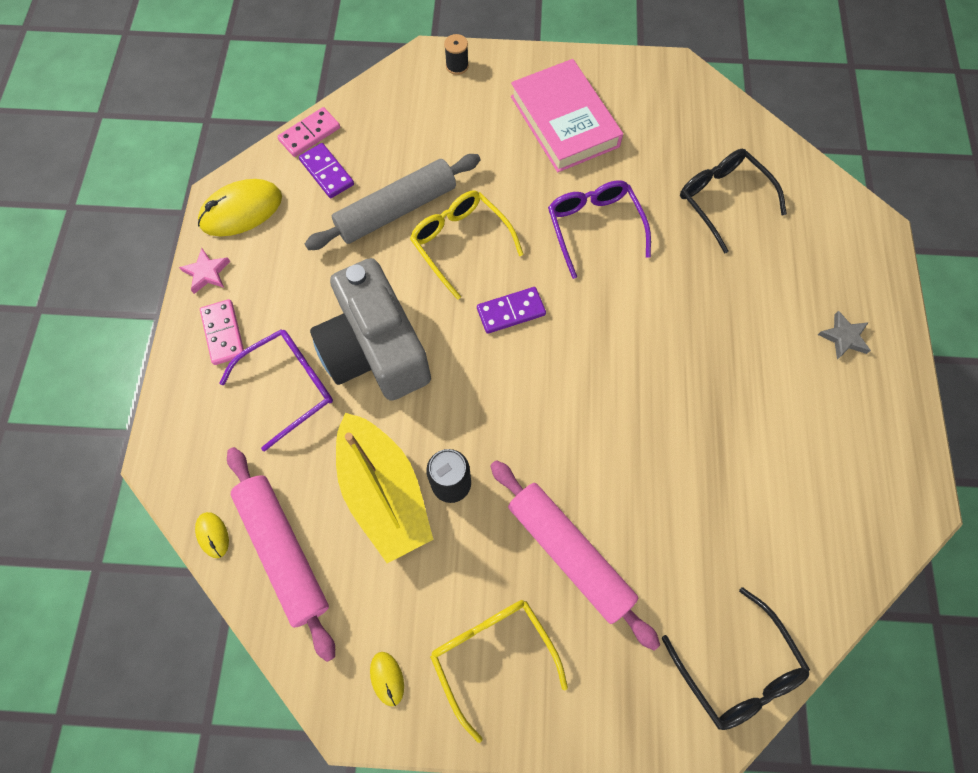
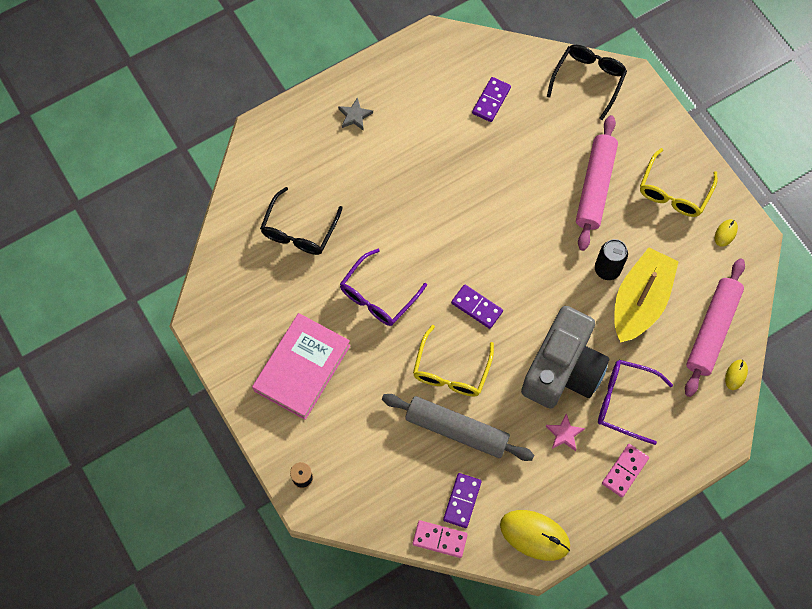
camera: 125 degrees left, 0 degrees up
(207, 273) = (595, 518): pink star -> pink star (564, 434)
(777, 510) = (491, 100): none -> purple domino

